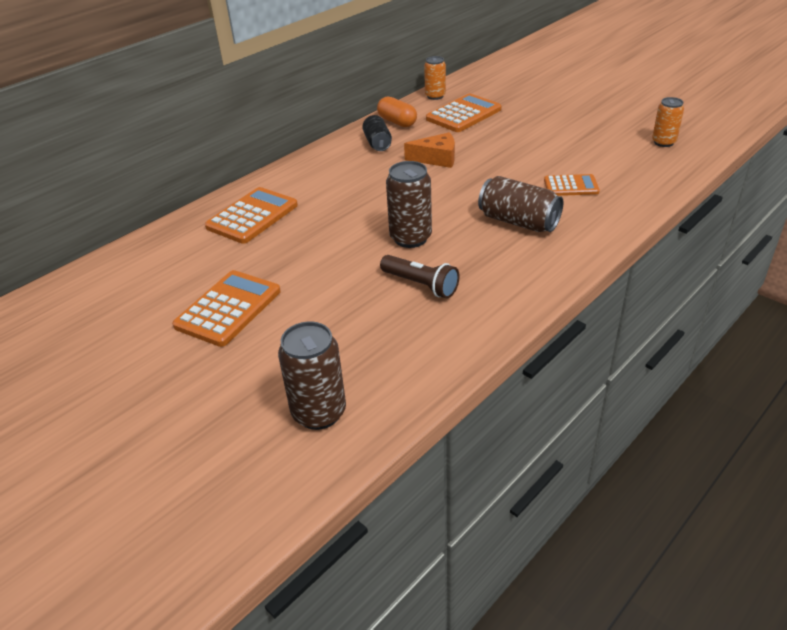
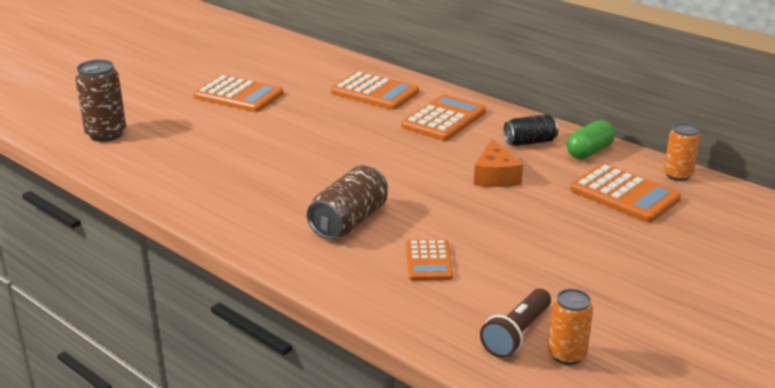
camera: 85 degrees right, 10 degrees down
(326, 179) = (444, 119): none -> orange calculator
(397, 122) = (589, 152): orange capsule -> green capsule
(410, 238) = (326, 163): brown can -> none
(420, 285) = (247, 169): brown flashlight -> brown flashlight (516, 334)

